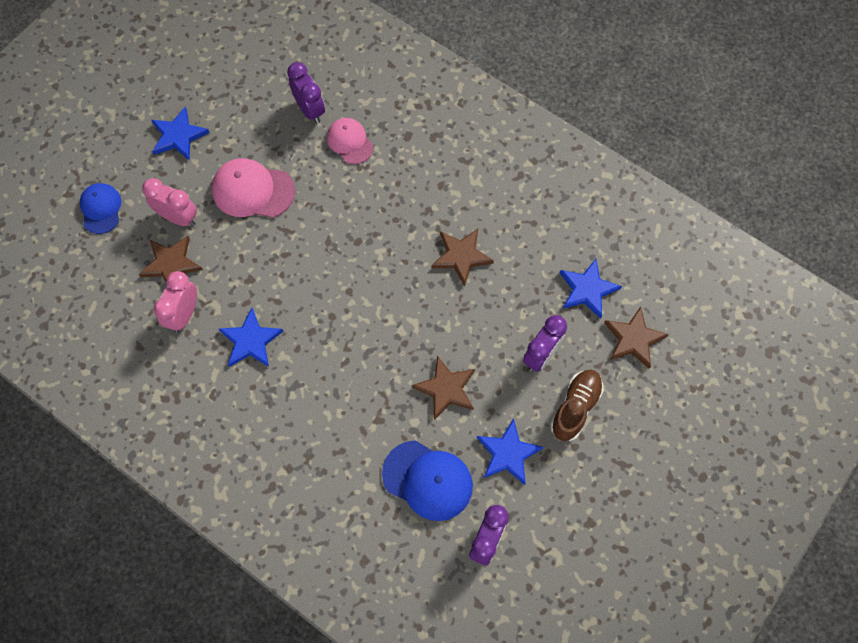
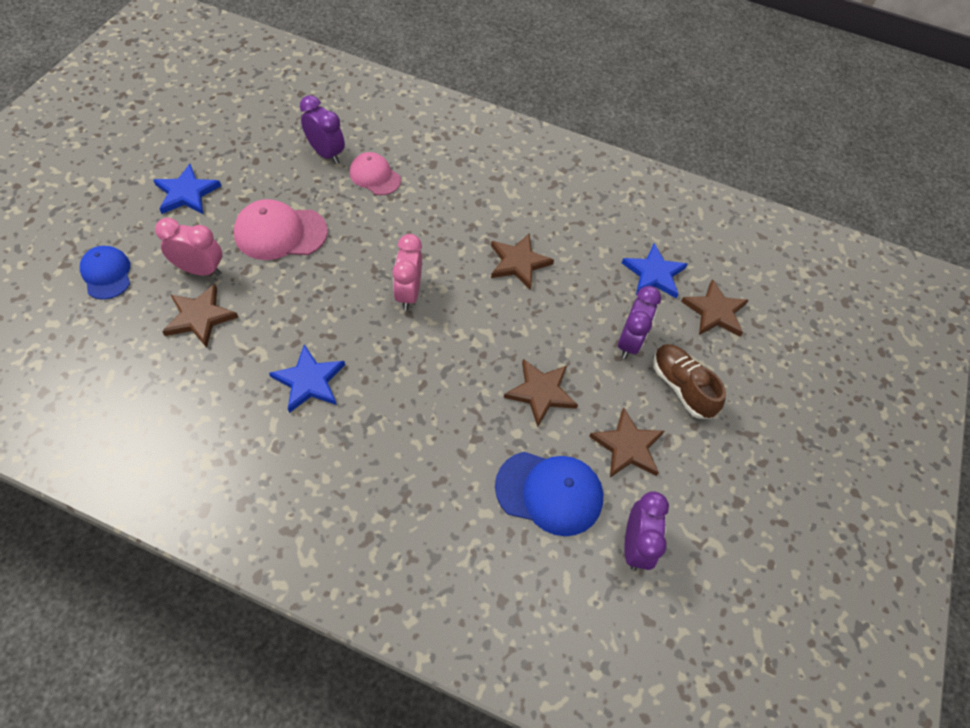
camera: 20 degrees left, 10 degrees down
(184, 314) = (224, 366): pink clock -> pink clock (408, 293)
(508, 453) = (627, 446): blue star -> brown star
(575, 408) = (681, 387): brown shoe -> brown shoe turned 45 degrees counterclockwise

